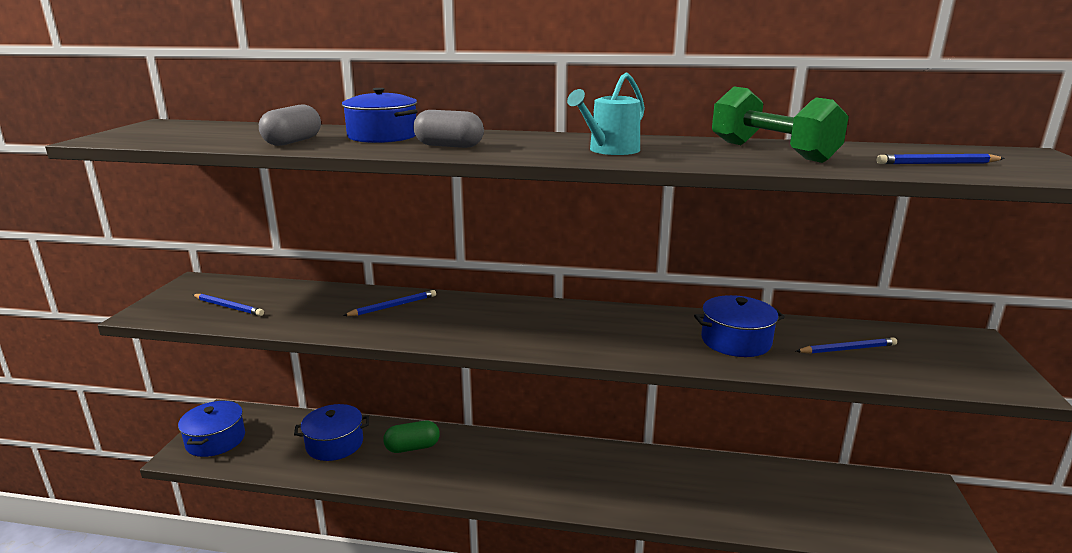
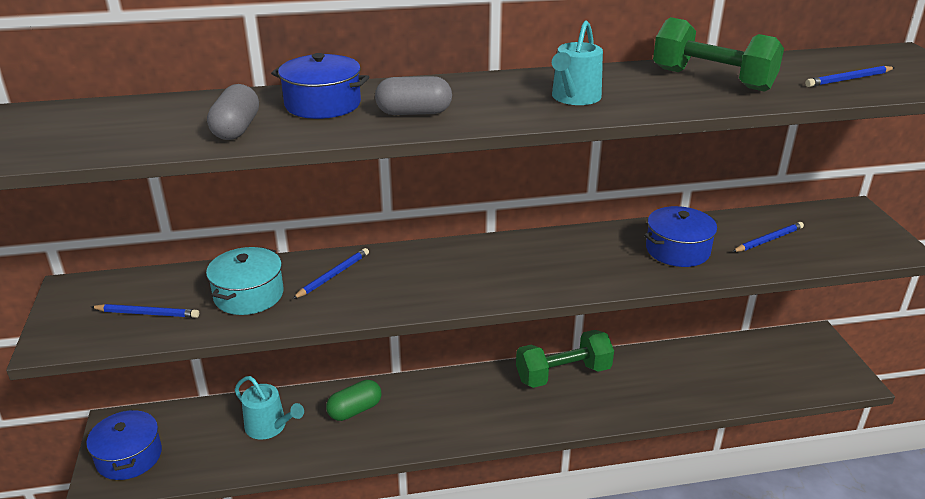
camera: 20 degrees left, 10 degrees up
(314, 308) = (248, 295): none -> turquoise pot
(334, 444) = (269, 427): blue pot -> turquoise watering can
(622, 461) = (563, 374): none -> green dumbbell

